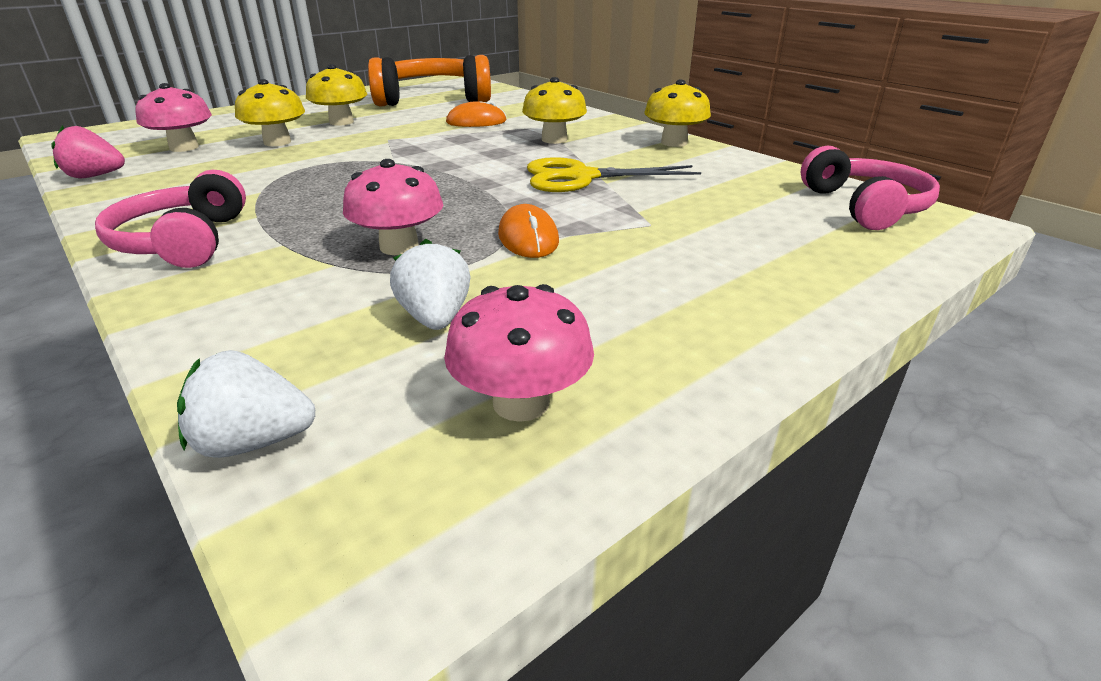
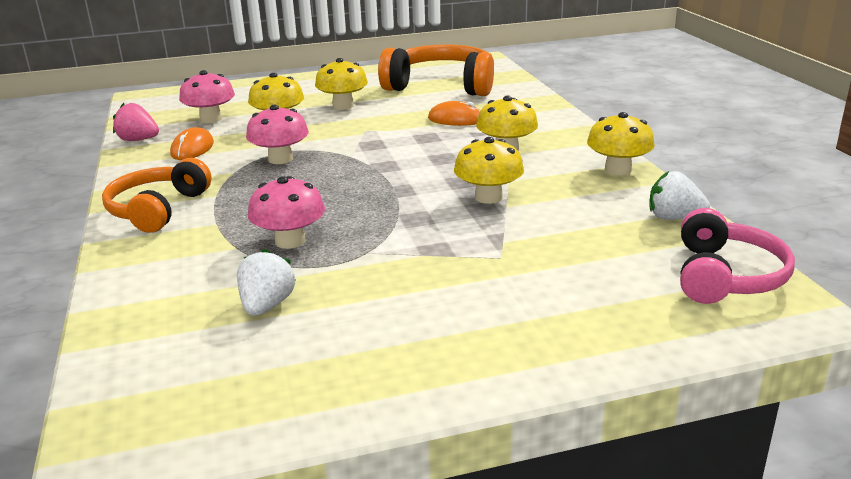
camera: 25 degrees right, 5 degrees down
(184, 241) = (158, 209): pink headphones -> orange headphones
(253, 442) = (106, 363): white strawberry -> white strawberry (673, 218)
(521, 402) = (268, 380): pink mushroom -> pink mushroom (280, 159)
(528, 238) = (389, 251): orange mouse -> orange mouse (192, 148)
(580, 177) = (488, 197): yellow scissors -> yellow mushroom

